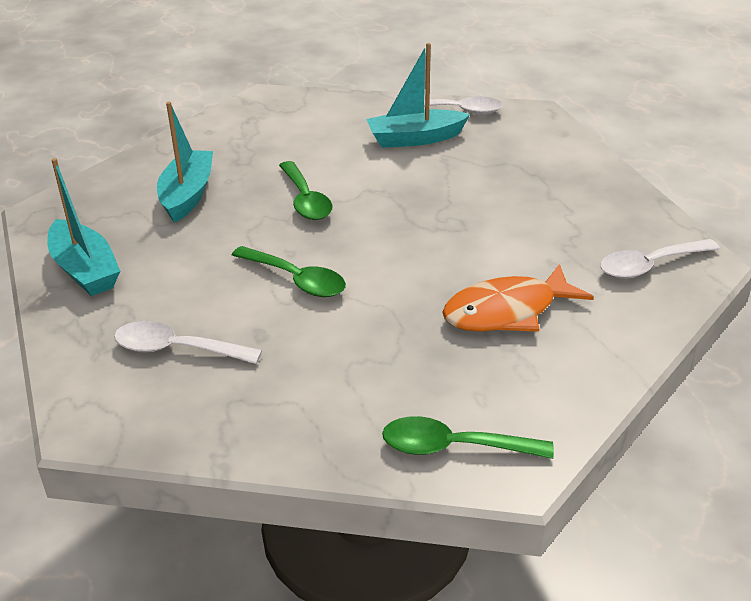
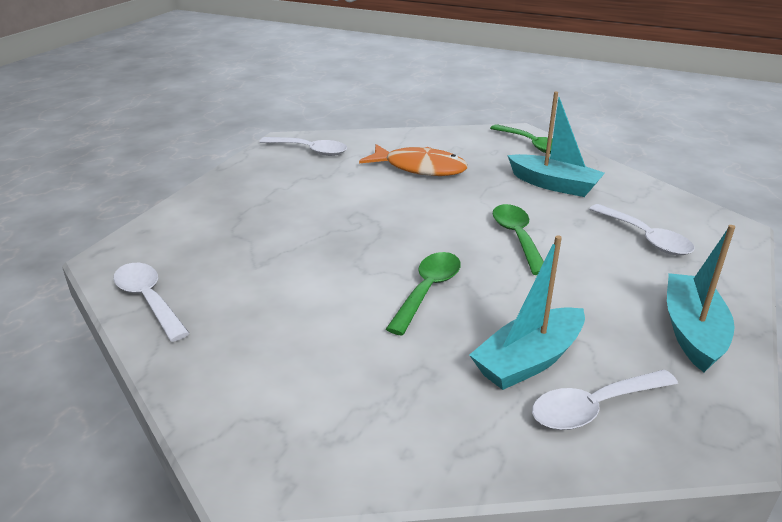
camera: 135 degrees left, 5 degrees down
(127, 191) = (593, 407): none -> white spoon
(415, 139) = (241, 294): turquoise boat -> turquoise boat (554, 185)

